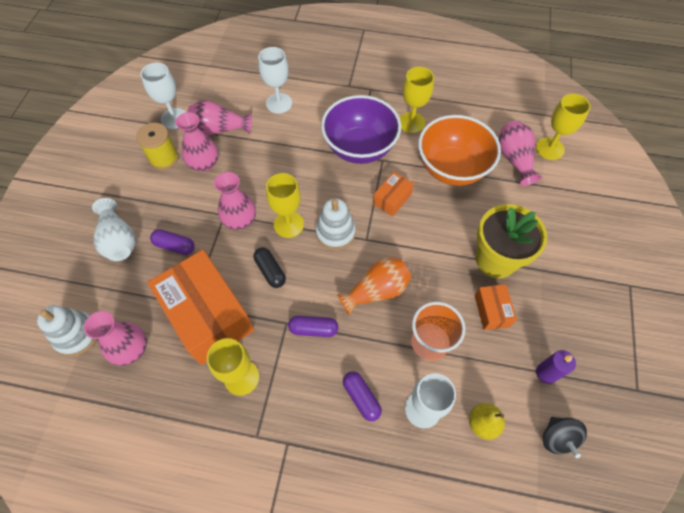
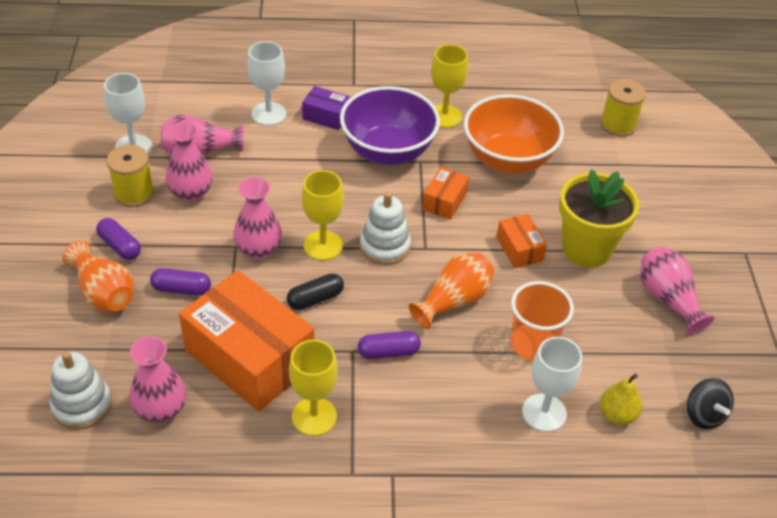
camera: 15 degrees left, 15 degrees down
(119, 240) = (104, 293): white vase -> orange vase
(270, 271) = (315, 299): black capsule -> black capsule turned 75 degrees counterclockwise
(321, 111) = (326, 116): none -> purple box
(361, 398) = (468, 413): purple capsule -> purple capsule (120, 246)
(492, 311) = (596, 301): orange box -> orange box (519, 249)
(514, 159) = (579, 141): pink vase -> pink vase (668, 299)
(546, 373) = (675, 353): purple candle -> none
(550, 148) = (618, 125): yellow goblet -> yellow spool

